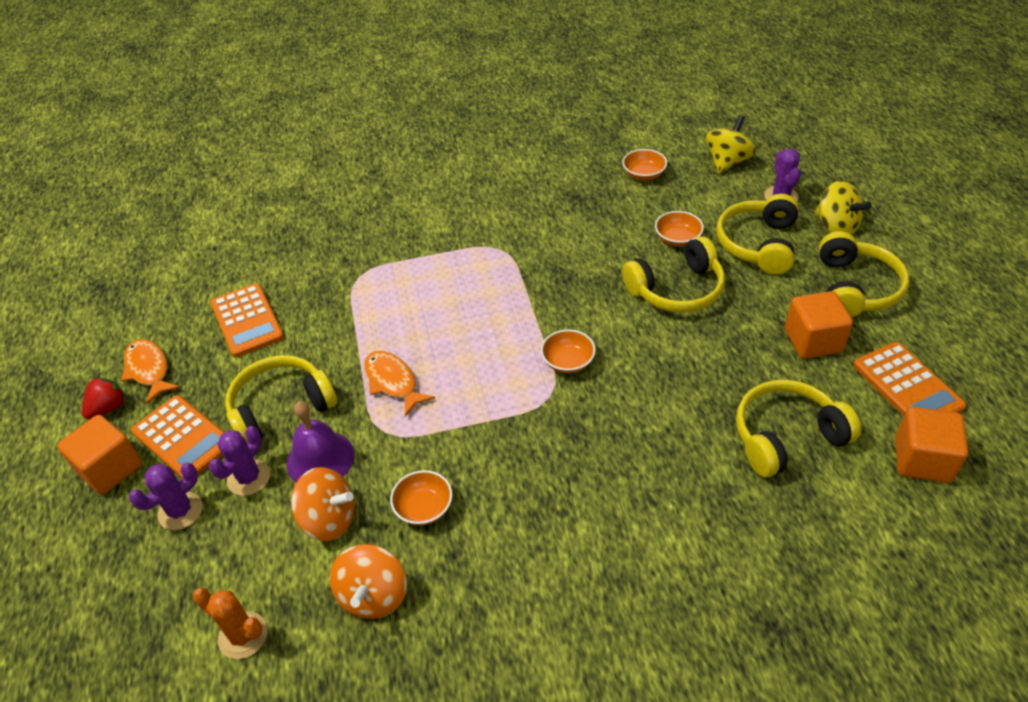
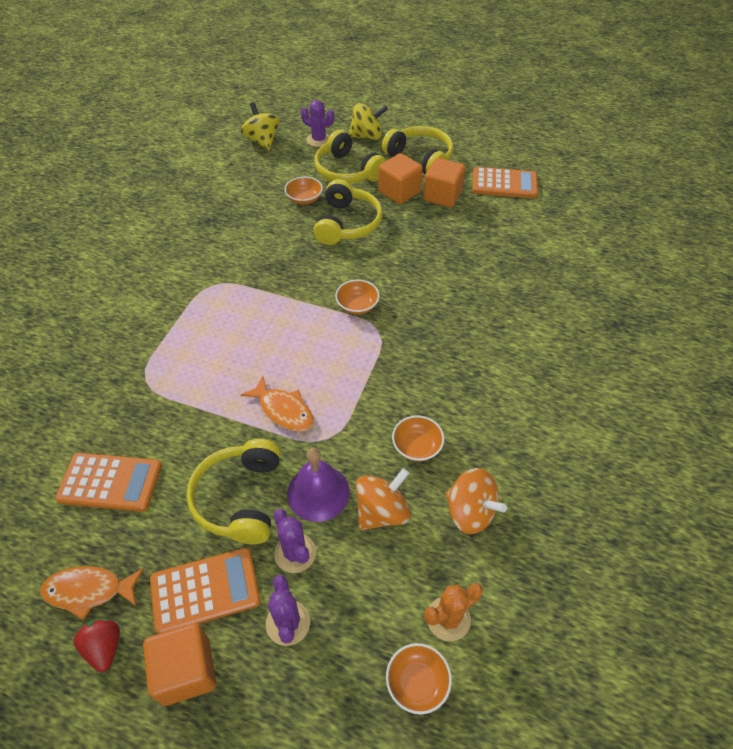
camera: 60 degrees left, 5 degrees up
(393, 382) = (283, 410): orange fish -> orange fish turned 135 degrees counterclockwise
(643, 174) = (227, 180): orange bowl -> orange bowl (417, 682)
(786, 436) = (500, 246): yellow headphones -> none
(922, 460) = (554, 208): orange cube -> orange cube (399, 192)

